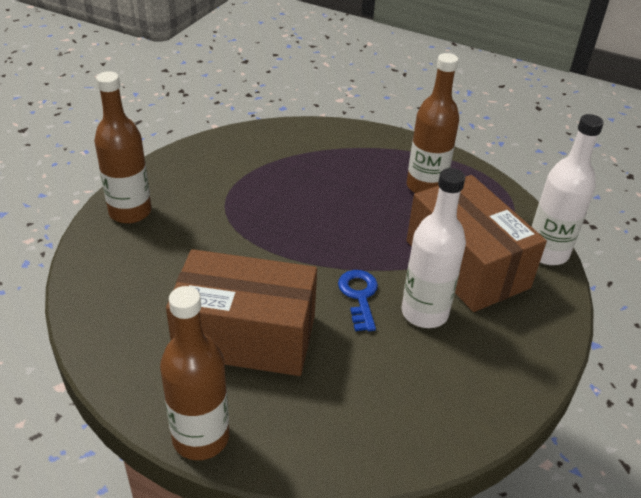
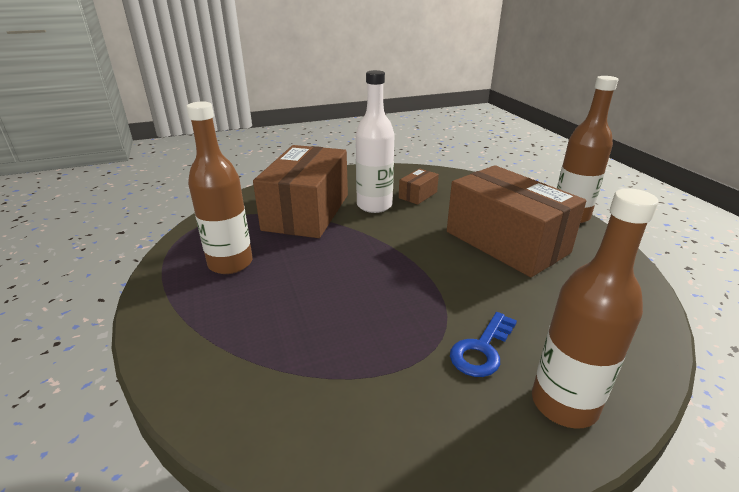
camera: 135 degrees left, 10 degrees down
(359, 296) = (402, 227): blue key -> blue key (482, 349)
(407, 364) = (418, 195): none -> brown box
(547, 252) = (251, 196): white bottle -> none

